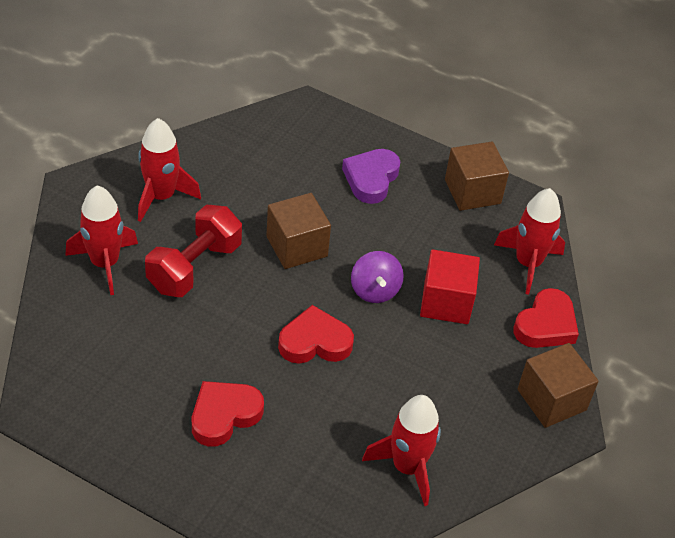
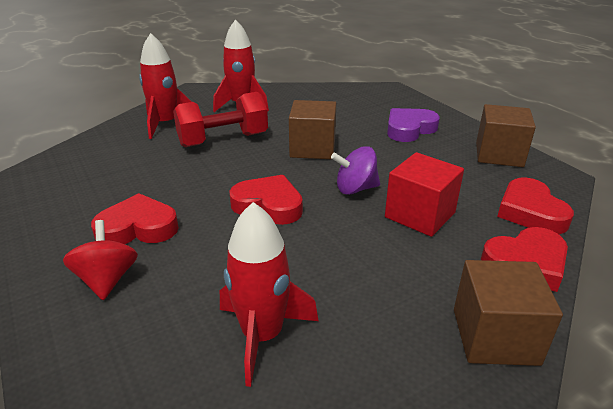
camera: 35 degrees right, 15 degrees down
(253, 475) = (107, 280): none -> red spinning top
(375, 290) = (355, 189): purple spinning top -> purple spinning top turned 60 degrees clockwise
(528, 263) = (530, 212): red rocket -> red heart

